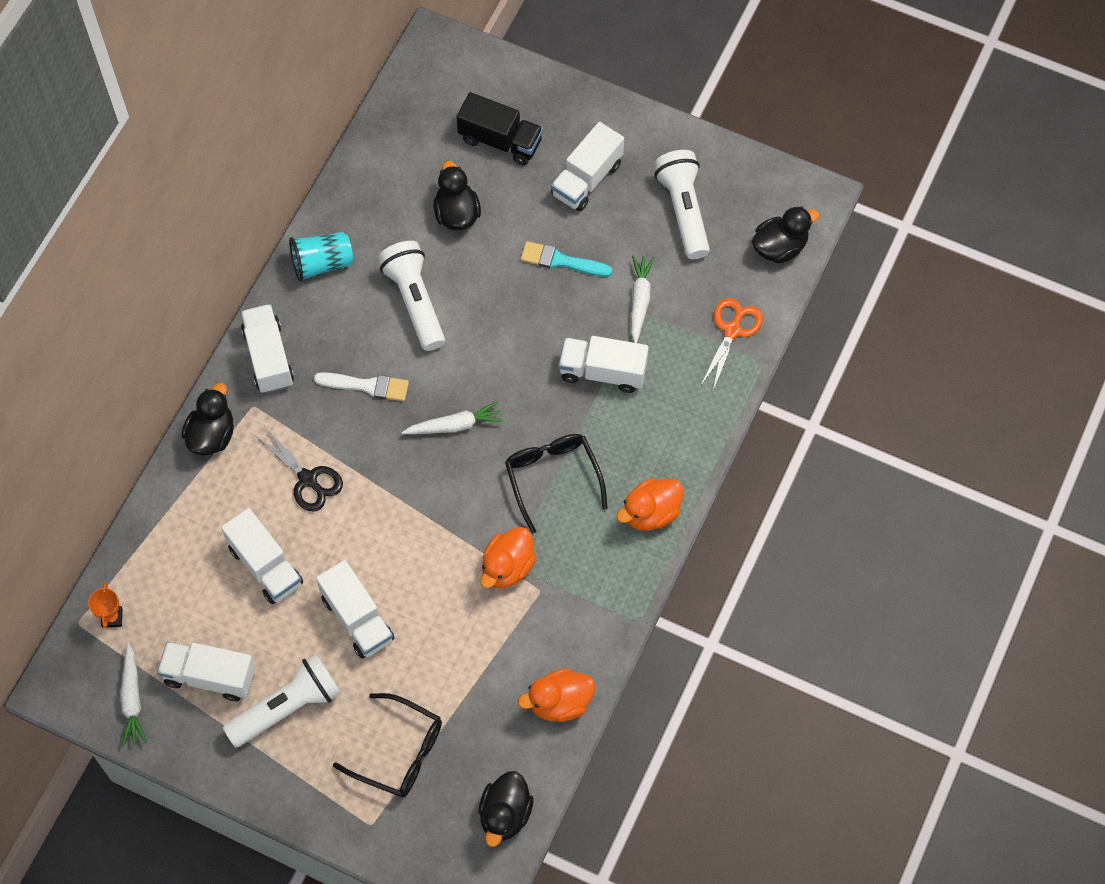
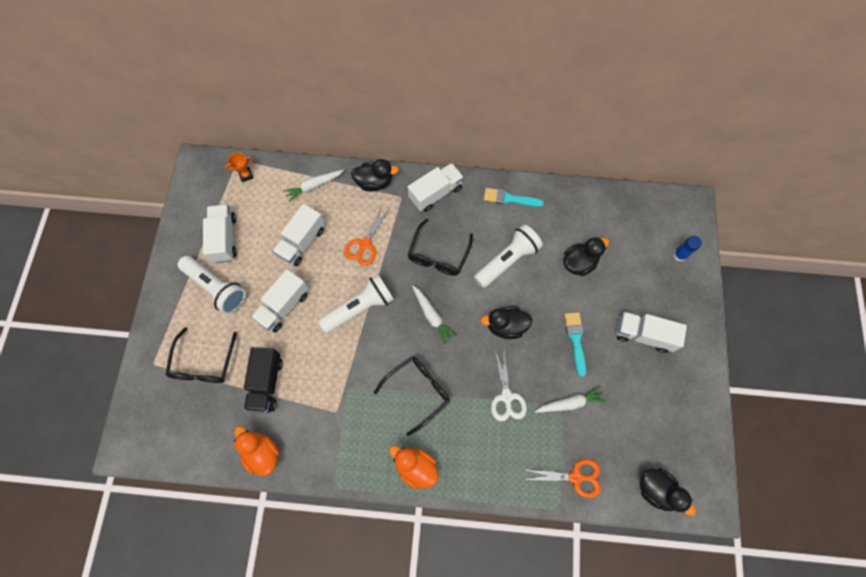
camera: 70 degrees right, 5 degrees up
(132, 699) = (200, 204): white carrot -> white carrot (314, 186)
(308, 479) = (365, 244): black scissors -> orange scissors
(322, 263) = (509, 199): turquoise cup -> turquoise brush
(367, 386) = (438, 254): white brush -> black glasses
(498, 90) = (679, 255): none -> blue glue stick
(500, 140) = (644, 270): black truck -> black truck (266, 383)
(505, 814) = (177, 445): black duck -> black duck (505, 326)
(507, 567) = (346, 385): orange duck -> none
(602, 372) = (506, 397): white truck -> white scissors
(683, 210) = (652, 409): white flashlight -> white flashlight (360, 308)

